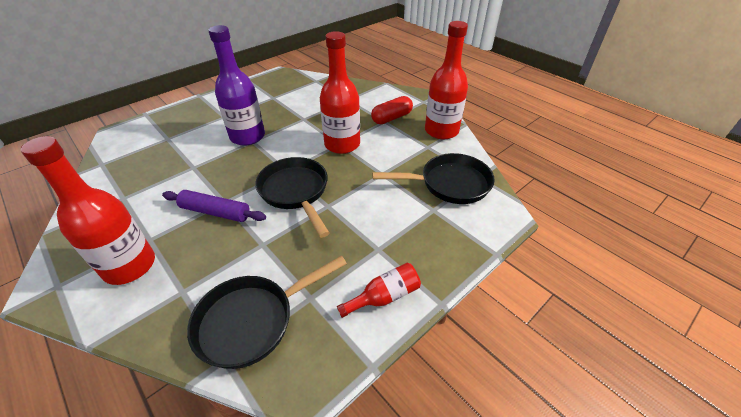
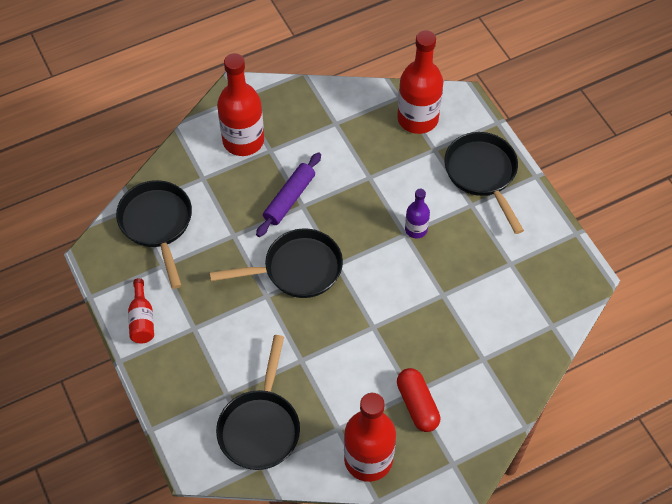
camera: 105 degrees right, 15 degrees up
(195, 115) = (482, 174): none -> black pan
(247, 137) = (416, 229): purple bottle -> purple bottle, size x0.52
(342, 144) = (370, 330): red bottle -> red bottle (417, 119)

